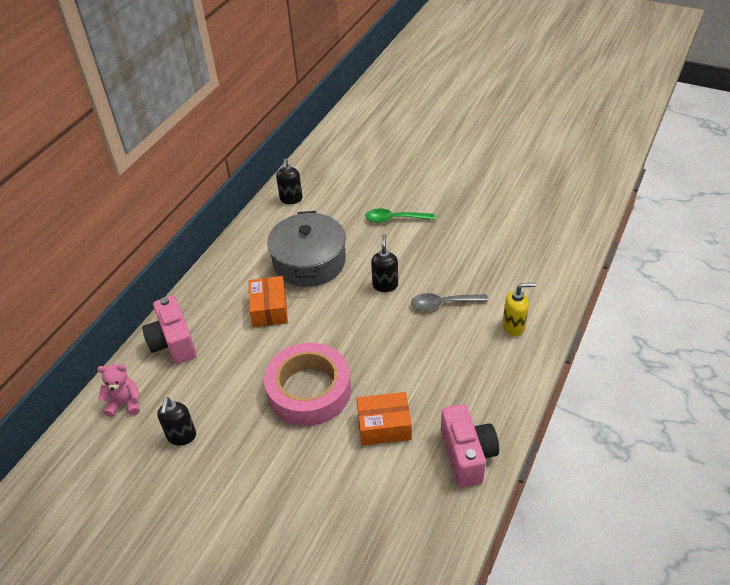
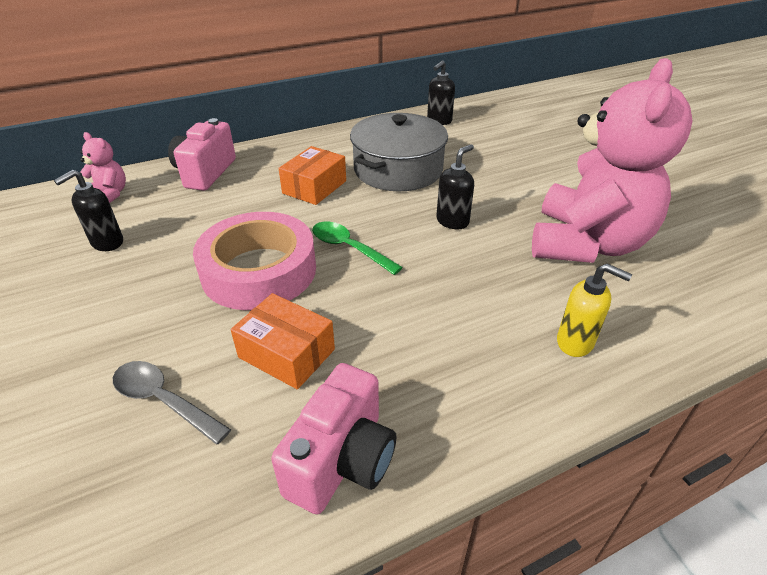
camera: 35 degrees right, 5 degrees down
(394, 219) = (528, 173): green spoon -> green spoon (349, 248)
(443, 304) = (502, 270): grey spoon -> grey spoon (163, 400)
(471, 258) = (587, 244): none -> pink teddy bear

